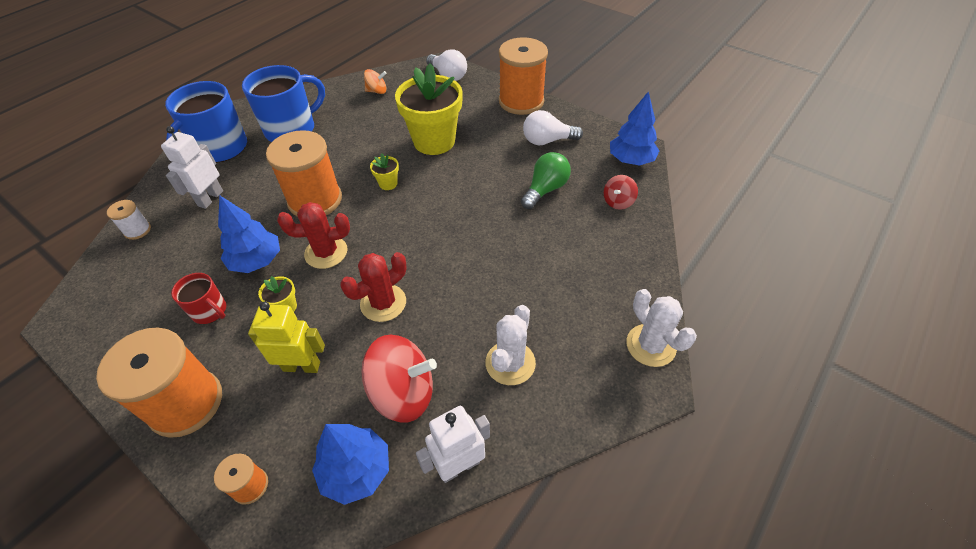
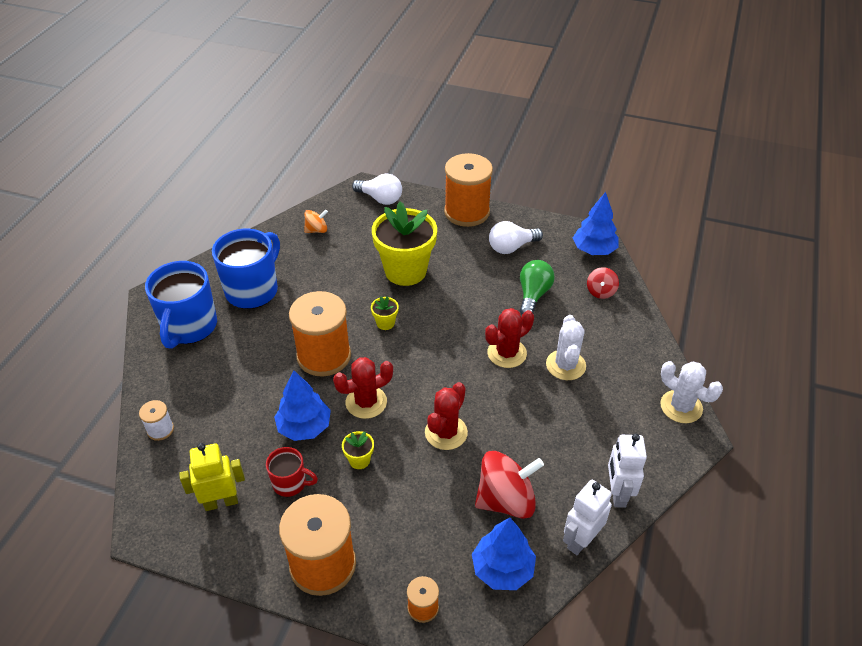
camera: 20 degrees left, 5 degrees down
(210, 198) = (215, 380): white robot -> white robot (617, 493)
(302, 366) = (406, 504): yellow robot -> yellow robot (221, 502)
(488, 239) = (507, 353): none -> red cactus
(510, 363) = (579, 451): white cactus -> white cactus (565, 365)

